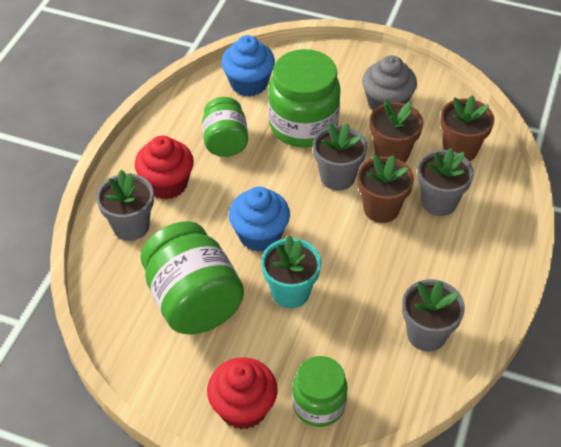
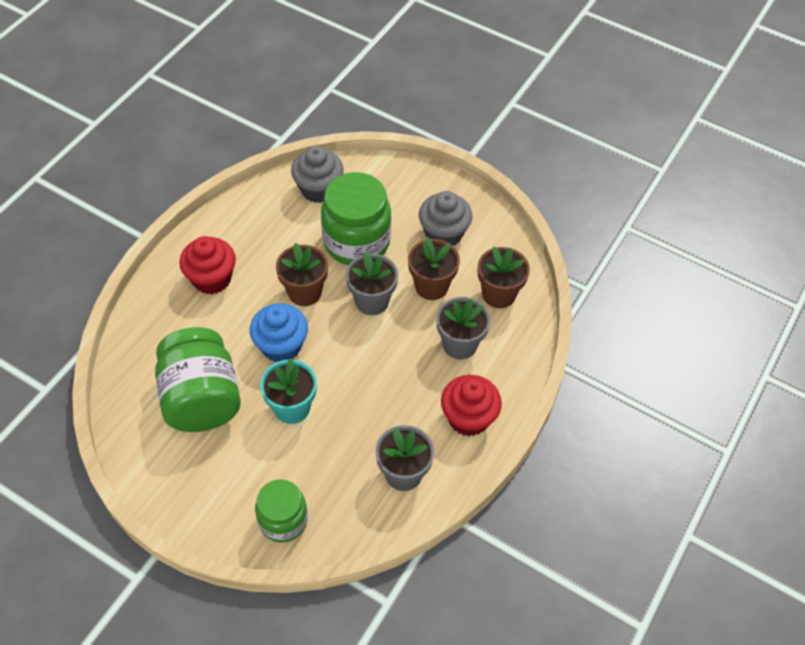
camera: 10 degrees right, 5 degrees up
(131, 226) = (167, 315): grey flower pot -> none
(225, 142) = (278, 246): green jar -> none
(243, 408) = (215, 509): red cupcake -> red cupcake (468, 418)
(249, 83) = (318, 189): blue cupcake -> grey cupcake
(381, 209) = (402, 341): brown flower pot -> brown flower pot (304, 292)

